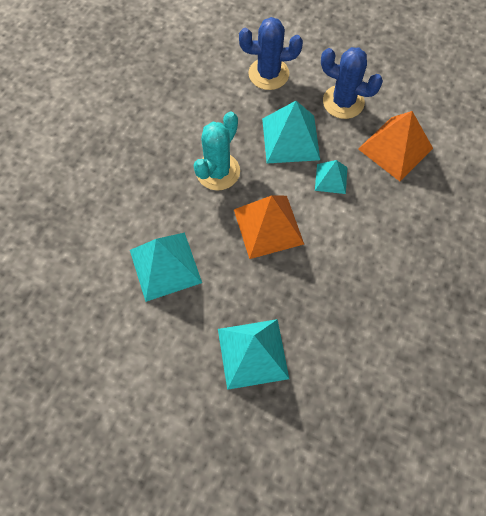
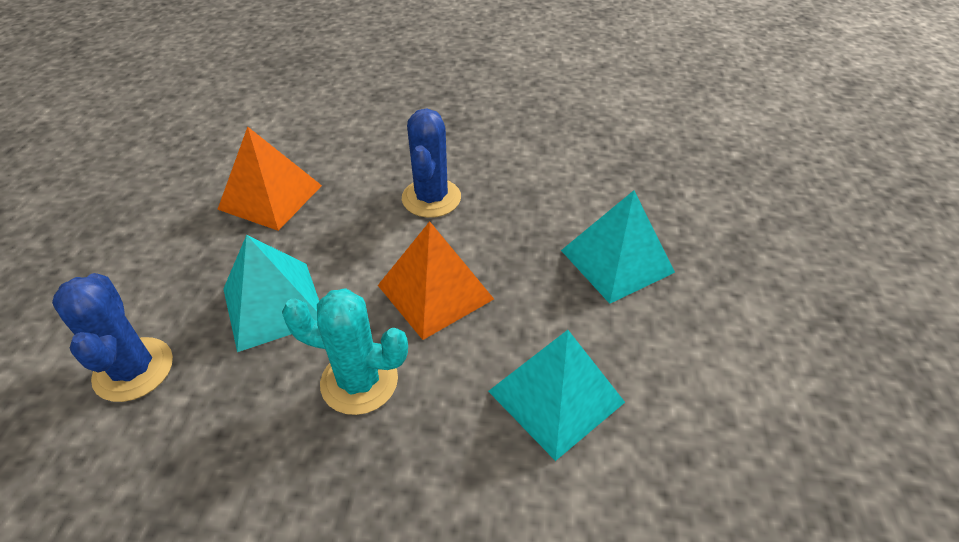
camera: 110 degrees left, 20 degrees down
(331, 178) = (335, 246): turquoise pyramid -> none
(343, 102) = (193, 261): blue cactus -> blue cactus (431, 198)

